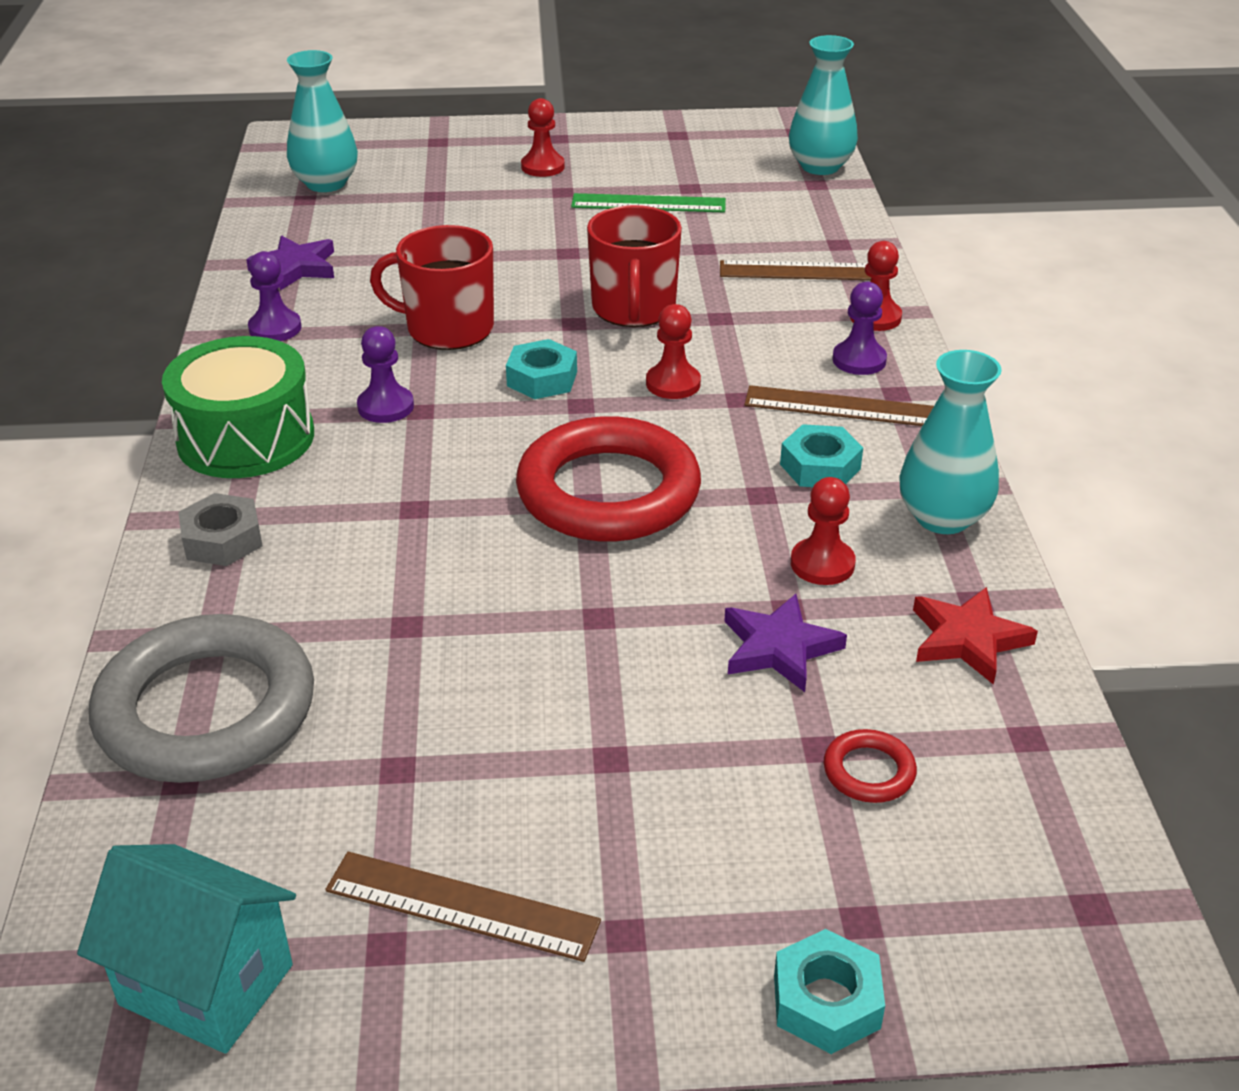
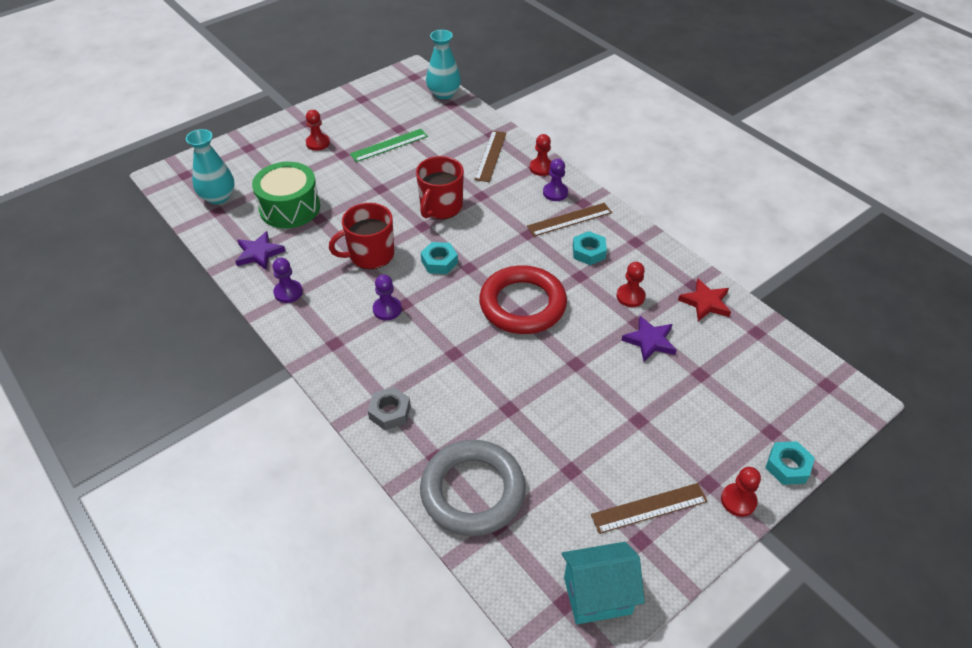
camera: 35 degrees left, 10 degrees up
(246, 438) = (341, 357): green drum -> green drum (290, 208)
(633, 309) = (440, 207): red mug -> red mug turned 60 degrees clockwise
(673, 384) = (495, 239): red pawn -> red pawn (738, 501)
(802, 271) = (490, 156): brown ruler -> brown ruler turned 45 degrees counterclockwise
(869, 771) = (723, 374): red ring -> none
(942, 517) = (651, 254): turquoise vase -> none

